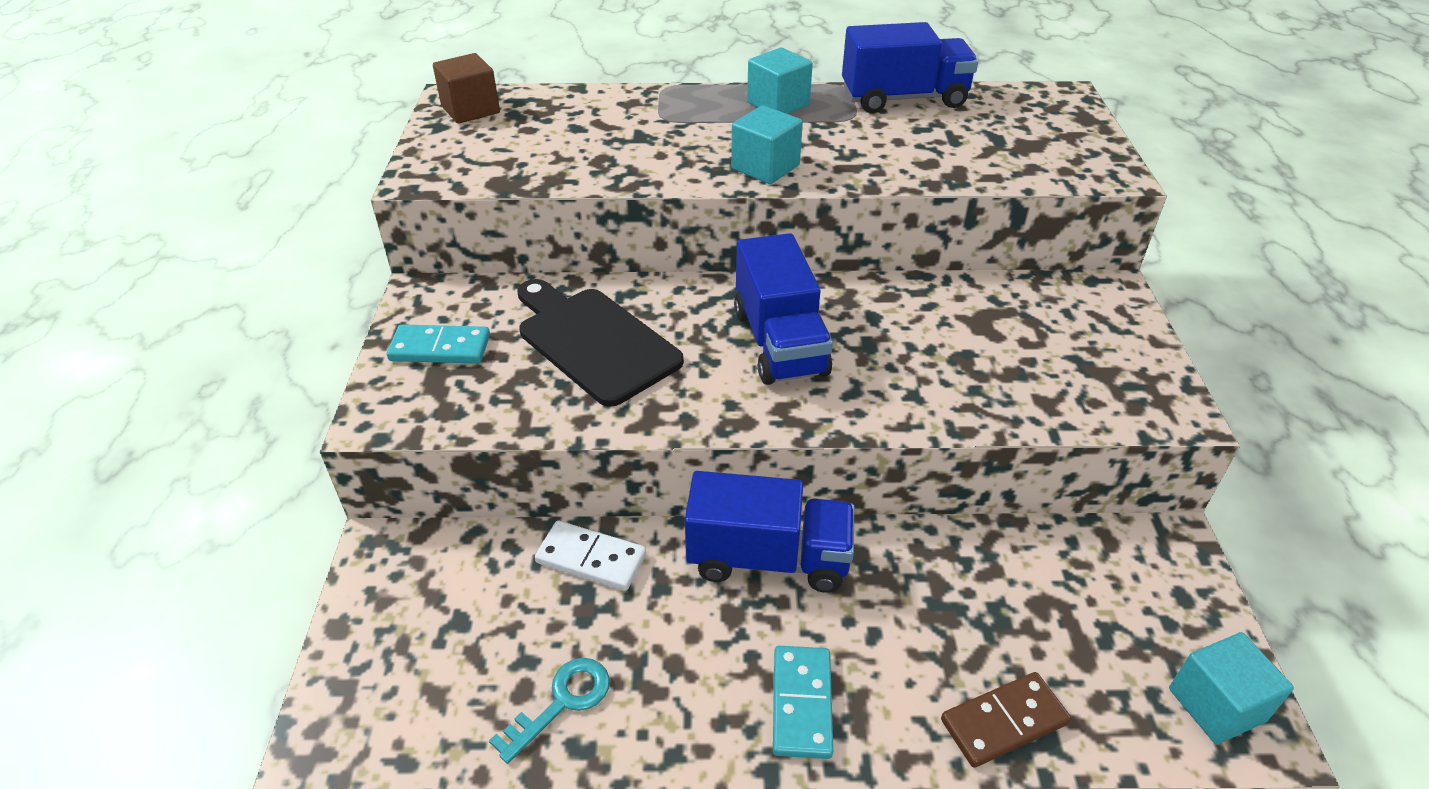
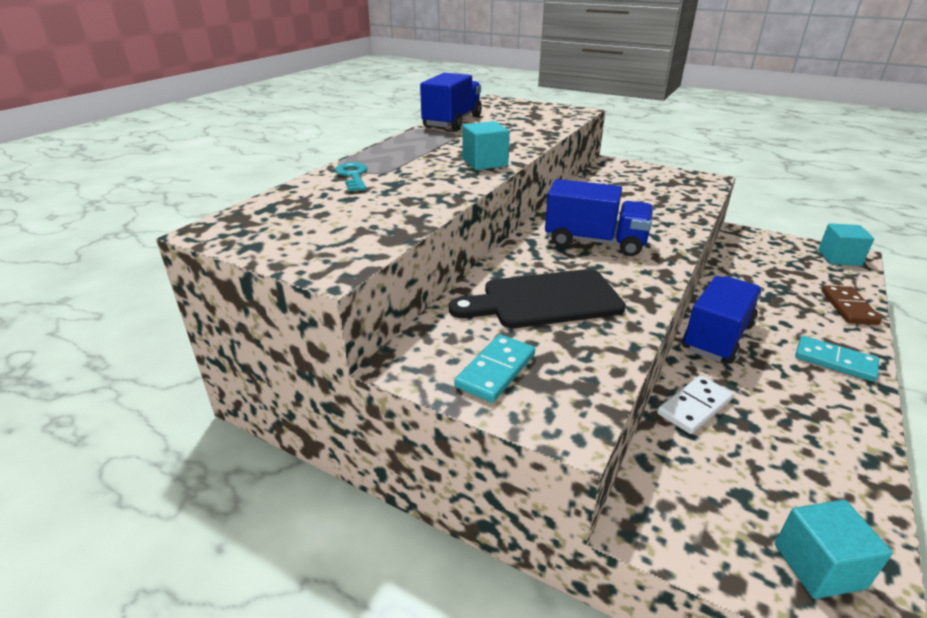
camera: 60 degrees left, 10 degrees down
(470, 110) = (248, 228): brown cube -> none
(562, 702) = (830, 458): turquoise key -> turquoise key (353, 176)
(778, 104) = (412, 144): turquoise cube -> turquoise cube (818, 566)

